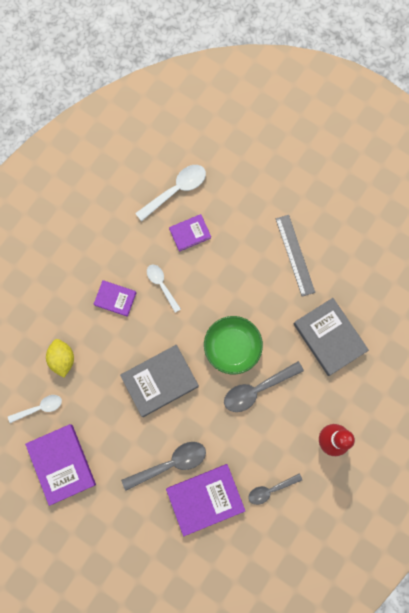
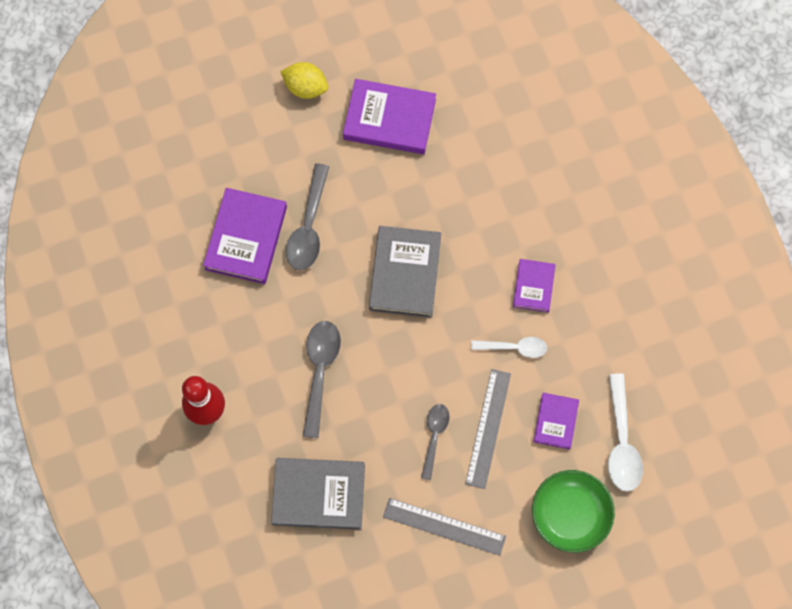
camera: 125 degrees right, 5 degrees down
(39, 408) = (465, 133): white spoon -> none
(62, 359) = (503, 188): yellow lemon -> yellow lemon (305, 87)
(115, 298) = (533, 286): purple book -> purple book turned 45 degrees counterclockwise
(221, 268) = (488, 428): none -> grey ruler
(232, 347) = (386, 377): green bowl -> green bowl (570, 514)
(270, 489) = (204, 311): grey spoon -> grey spoon (434, 436)

